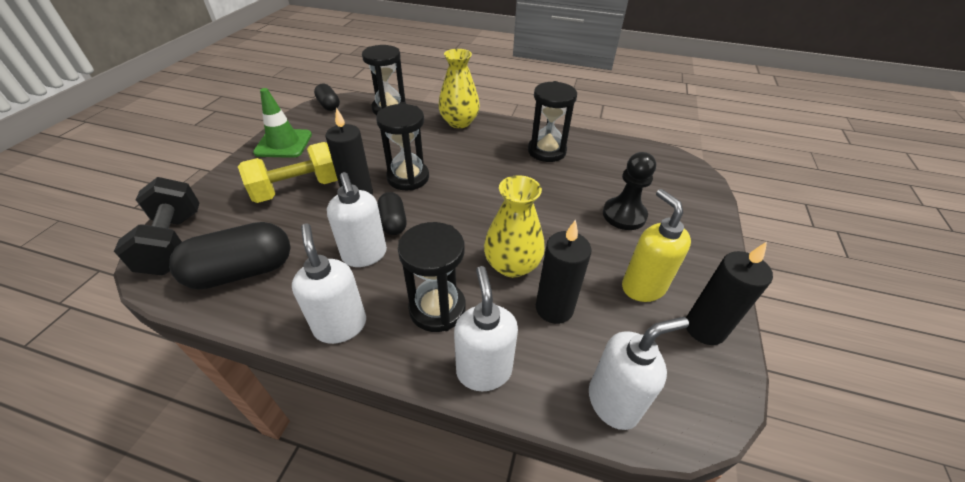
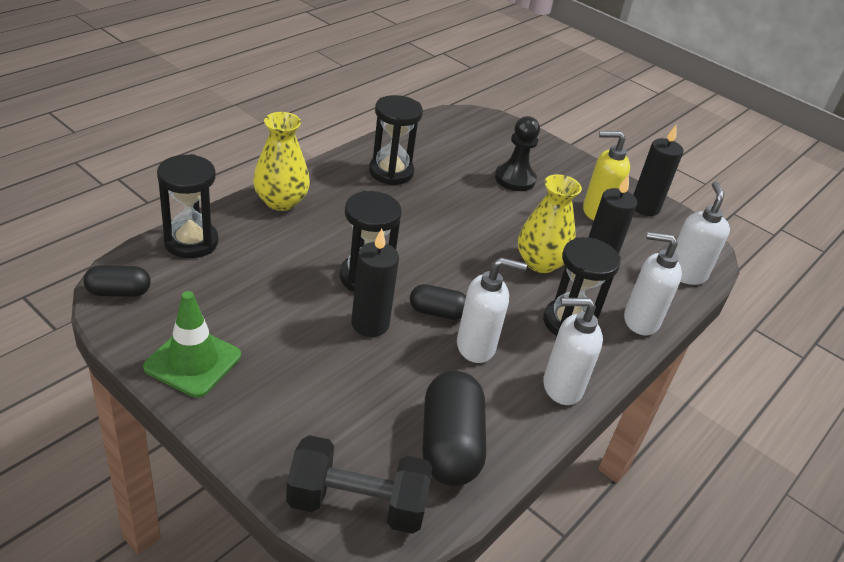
camera: 70 degrees left, 5 degrees down
(298, 189) = (320, 370): yellow dumbbell -> none

